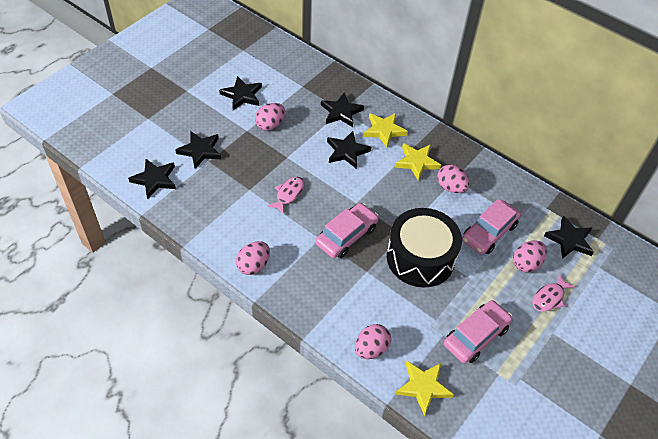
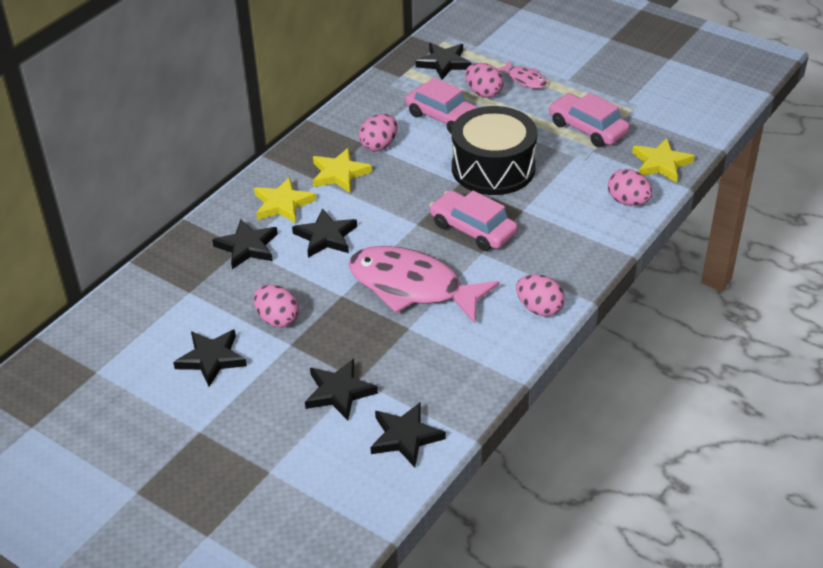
camera: 90 degrees left, 10 degrees down
(288, 194) = (412, 287): pink fish -> pink fish, size x2.20

